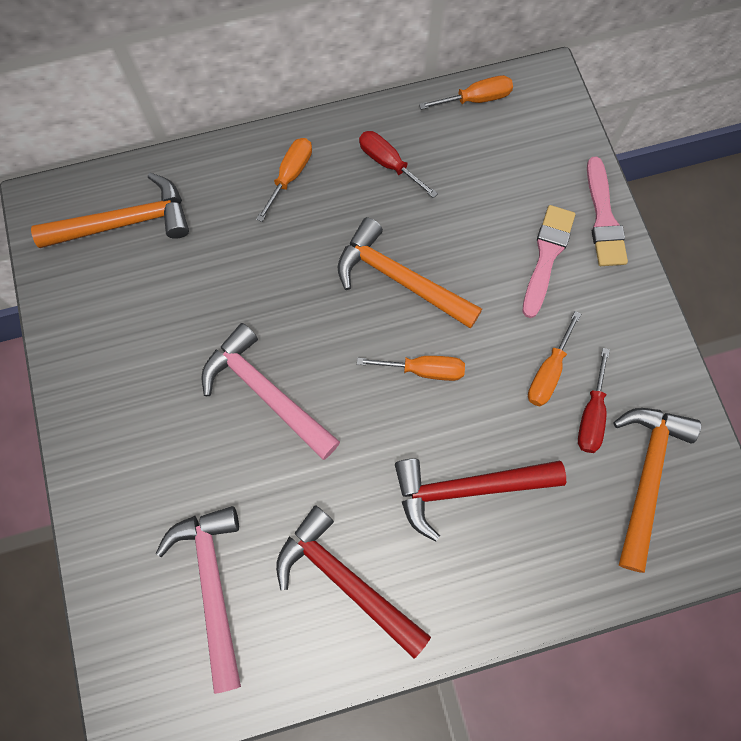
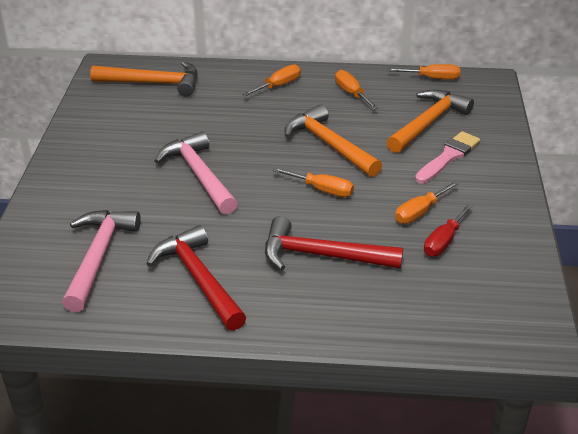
camera: 20 degrees right, 35 degrees down
(388, 163) = (351, 93): red screwdriver -> orange screwdriver
(603, 218) = (503, 148): pink brush -> none
(646, 476) = (474, 284): orange hammer -> orange hammer (428, 123)

